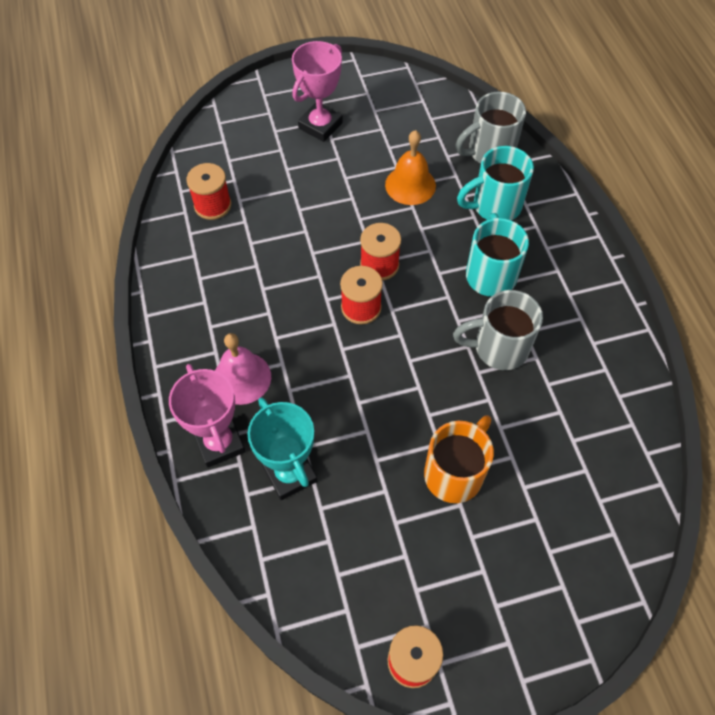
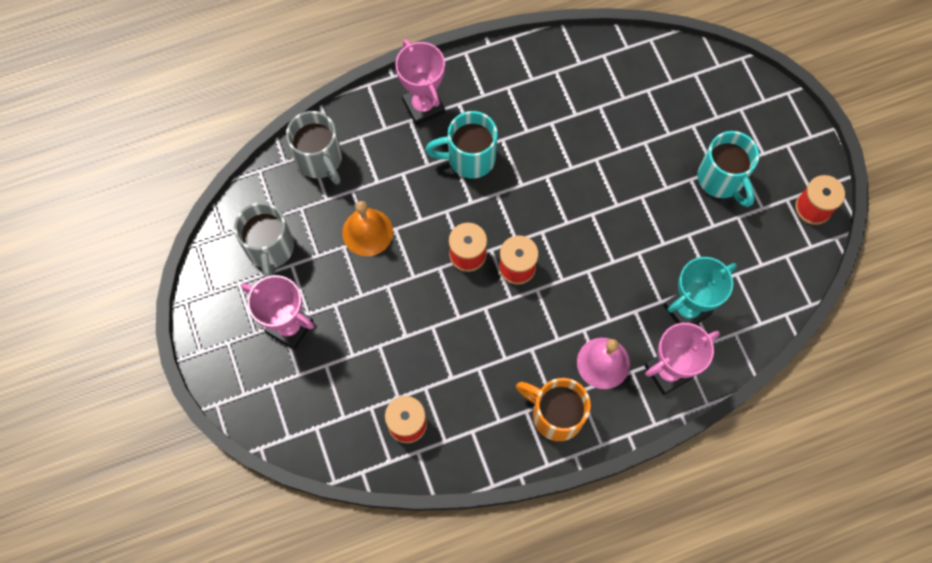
camera: 95 degrees left, 10 degrees up
(455, 473) = (665, 183): orange mug -> orange mug (555, 415)
(494, 206) = (389, 155): turquoise mug -> turquoise mug (721, 180)
(498, 348) = (546, 151): grey mug -> grey mug (270, 249)
(552, 238) = (423, 106): none -> pink trophy

